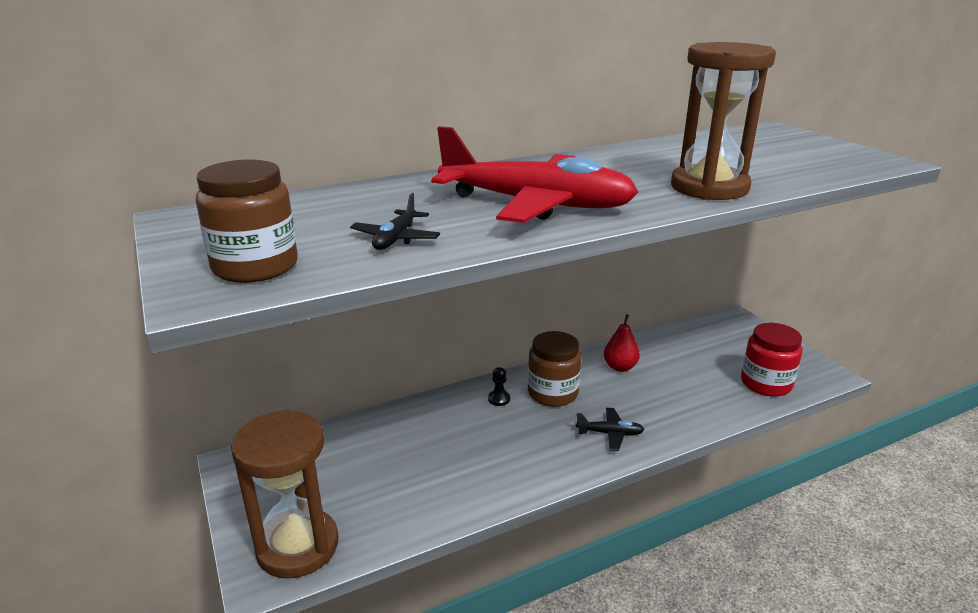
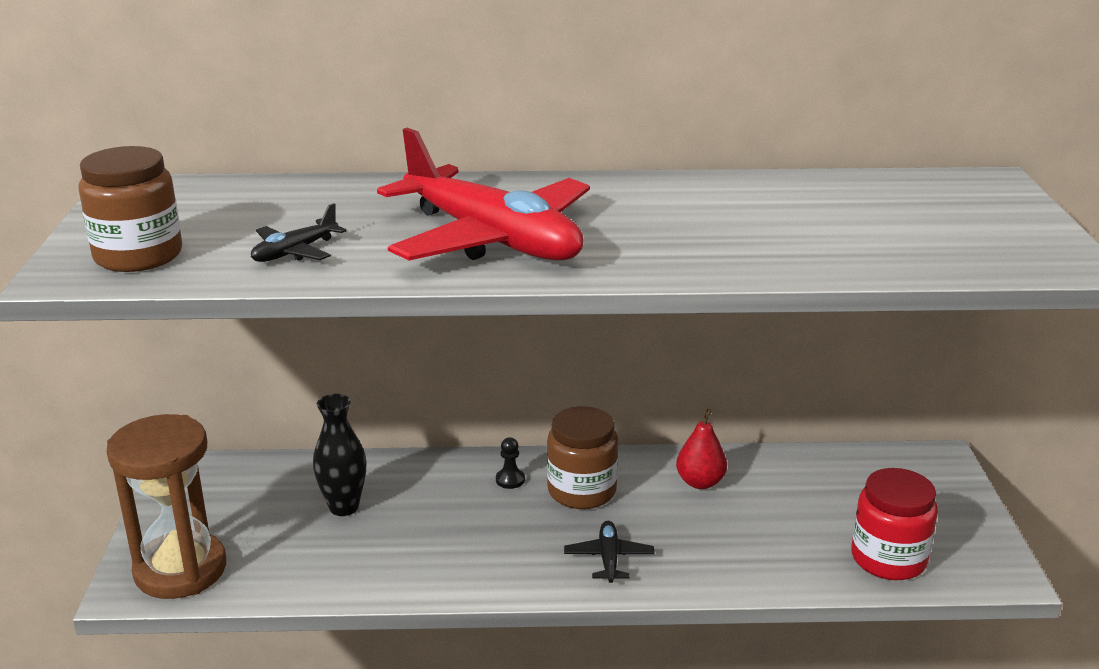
camera: 25 degrees right, 0 degrees up
(395, 453) = (344, 507): none -> black vase
(610, 433) = (608, 558): black plane -> black plane turned 120 degrees counterclockwise
(709, 188) = (734, 257): brown hourglass -> none

